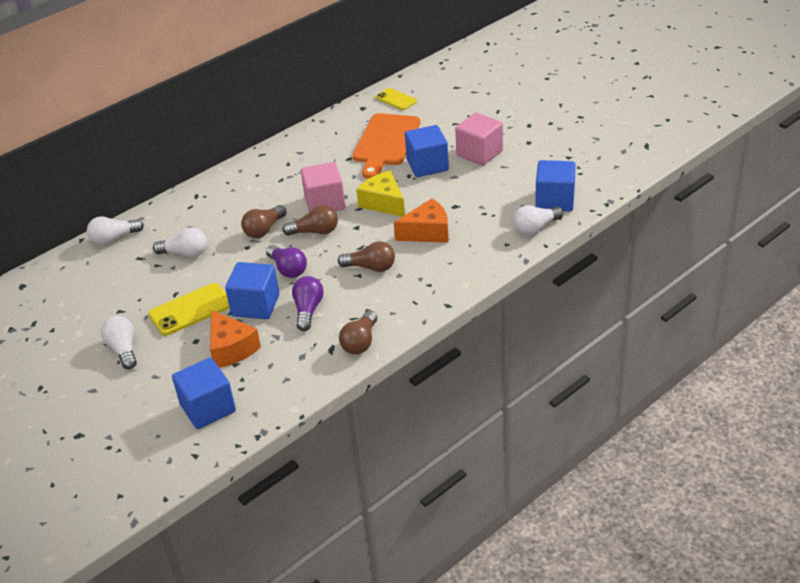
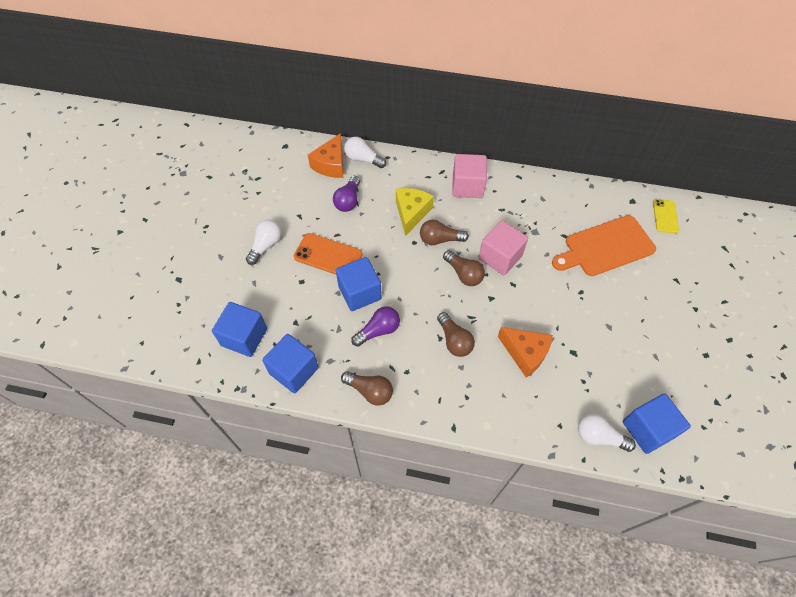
camera: 50 degrees right, 20 degrees up
(185, 253) = (379, 210): white light bulb -> none
(190, 310) = (328, 256): yellow phone -> orange phone
(231, 349) = (307, 309): orange cheese -> orange cheese (331, 164)
(288, 269) = (411, 285): purple light bulb -> purple light bulb (348, 200)
(360, 342) = (370, 391): brown light bulb -> brown light bulb turned 135 degrees counterclockwise
(383, 203) = (533, 297): yellow cheese -> yellow cheese (411, 213)
(427, 165) = (605, 297): blue cube -> blue cube (294, 370)
(479, 153) = (655, 325): pink cube -> pink cube (467, 186)

